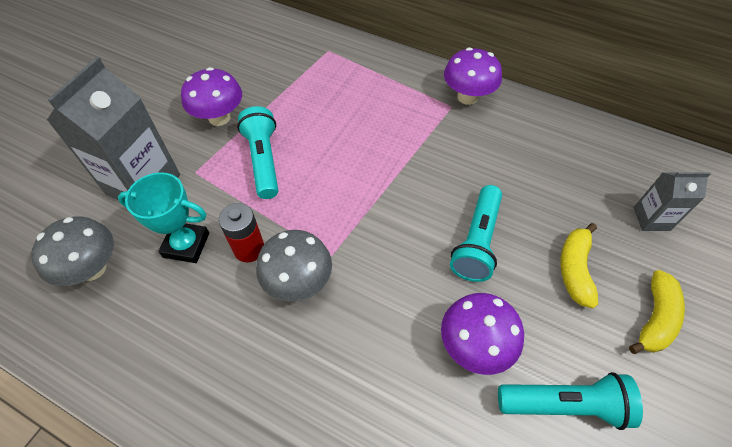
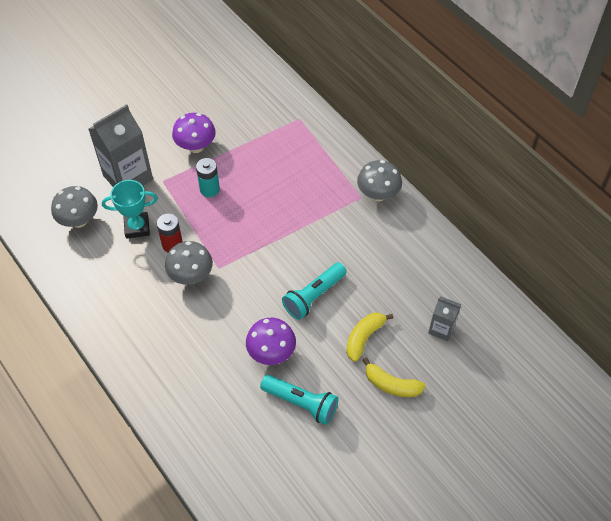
camera: 25 degrees right, 0 degrees up
(186, 245) = (137, 227): turquoise trophy -> turquoise trophy turned 45 degrees counterclockwise
(264, 160) = (209, 189): turquoise flashlight -> turquoise battery
(467, 97) = (378, 194): purple mushroom -> grey mushroom
(654, 318) = (391, 385): yellow banana -> yellow banana turned 60 degrees clockwise

